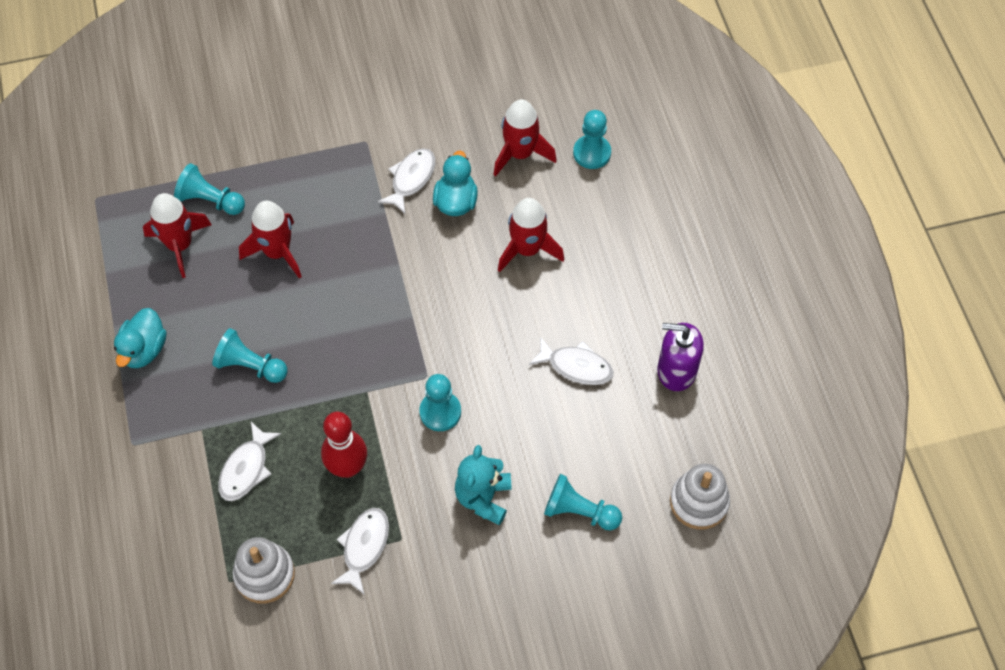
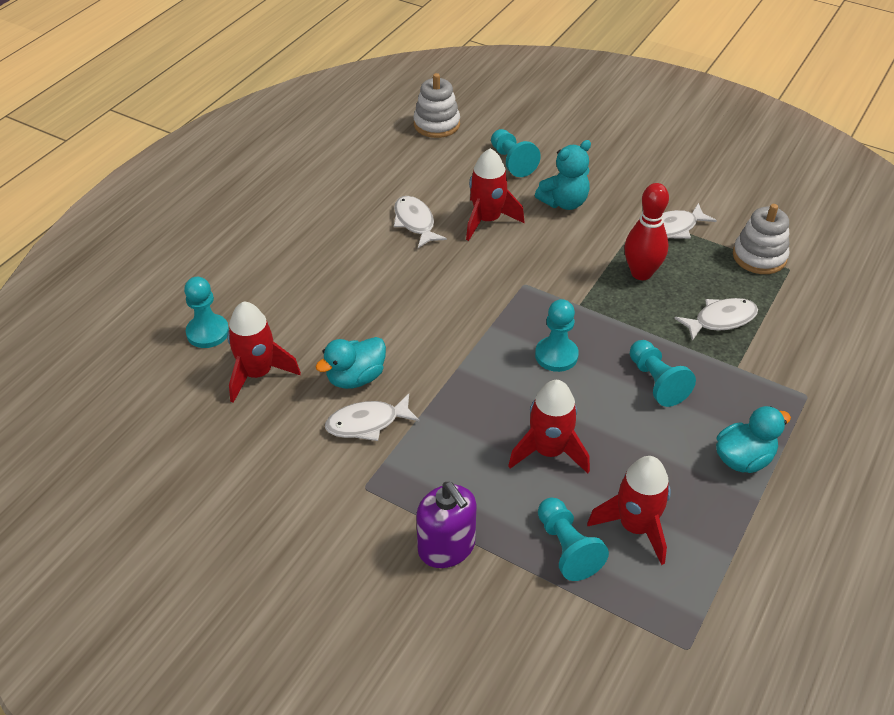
camera: 135 degrees left, 15 degrees down
(440, 412) = (539, 259): turquoise pawn -> turquoise pawn (556, 355)
(527, 249) = (350, 306): red rocket -> red rocket (487, 220)
(676, 370) = (357, 180): purple soap dispenser -> purple soap dispenser (446, 547)

